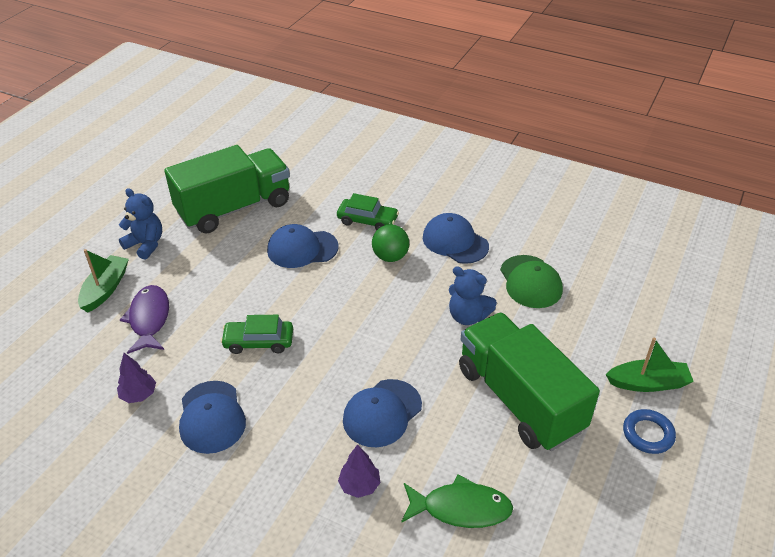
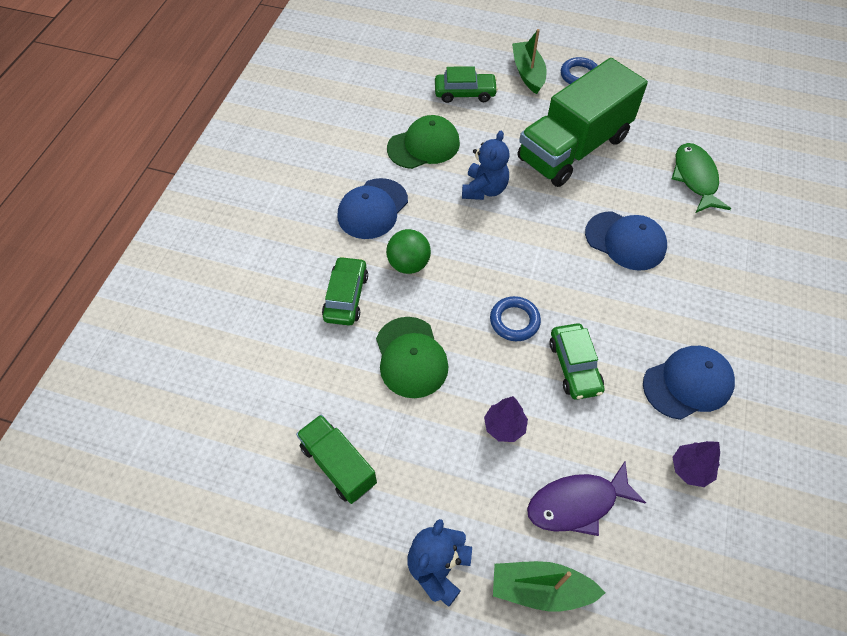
camera: 100 degrees left, 15 degrees up
(234, 208) = (338, 465): green truck -> green truck, size x0.53
(302, 249) = (411, 357): blue cap -> green cap
(315, 312) = (514, 321): none -> blue ring
(359, 485) = (706, 246): purple tree -> purple tree (504, 427)
(609, 322) = (465, 93): none -> green car

